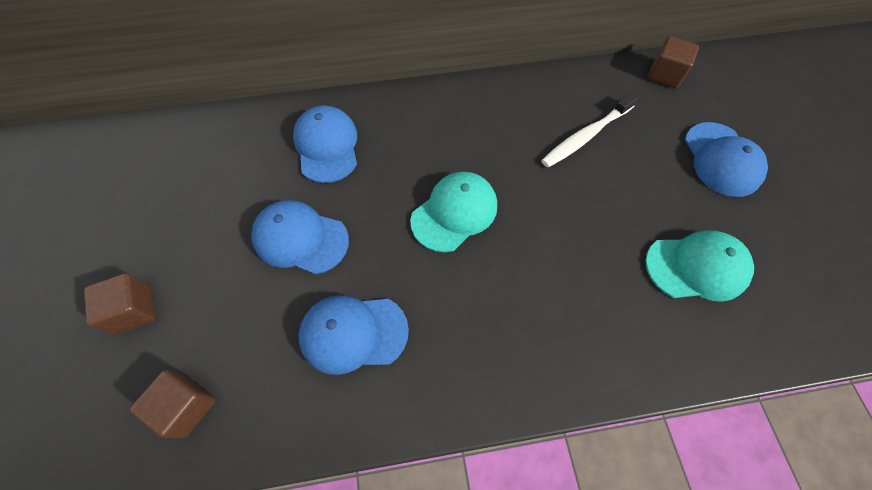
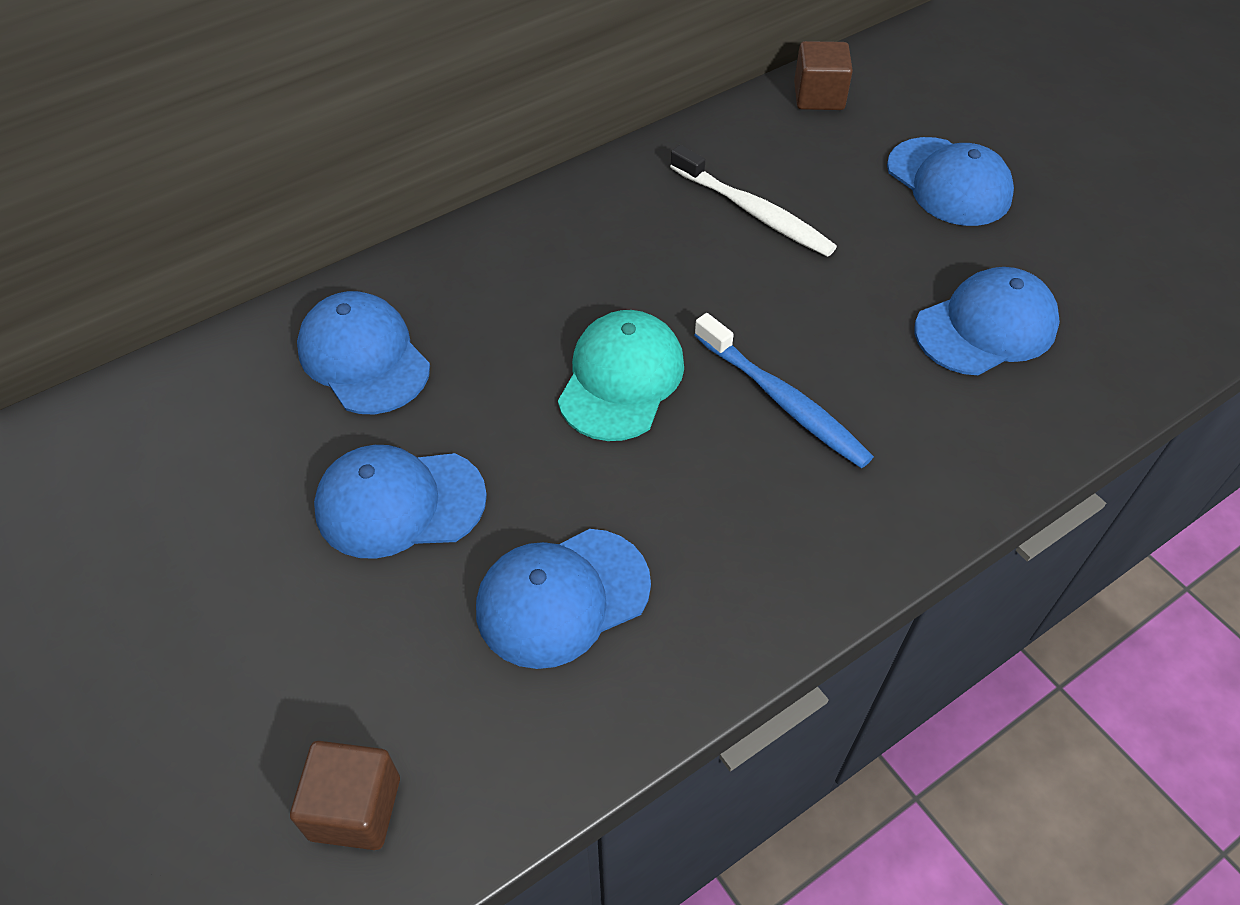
camera: 25 degrees left, 10 degrees down
(134, 310) = (173, 716): brown cube -> none
(541, 264) = (783, 401): none -> blue toothbrush
(586, 136) = (754, 212): white toothbrush -> white toothbrush turned 75 degrees counterclockwise
(696, 267) = (986, 327): turquoise cap -> blue cap

